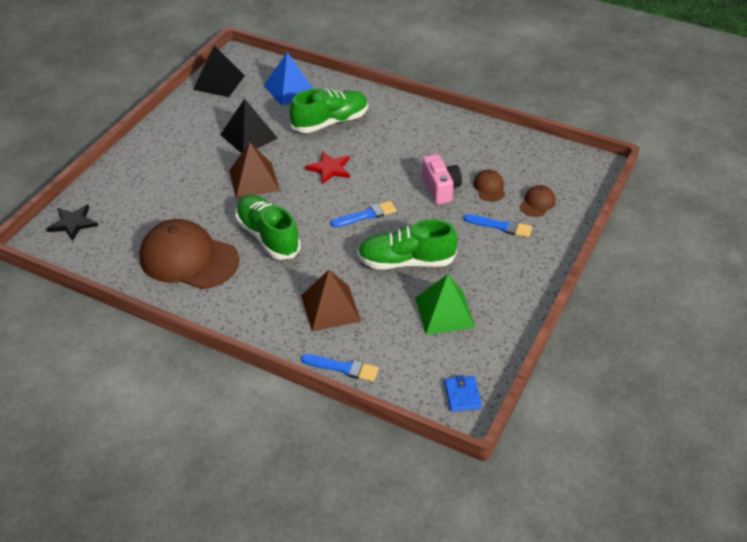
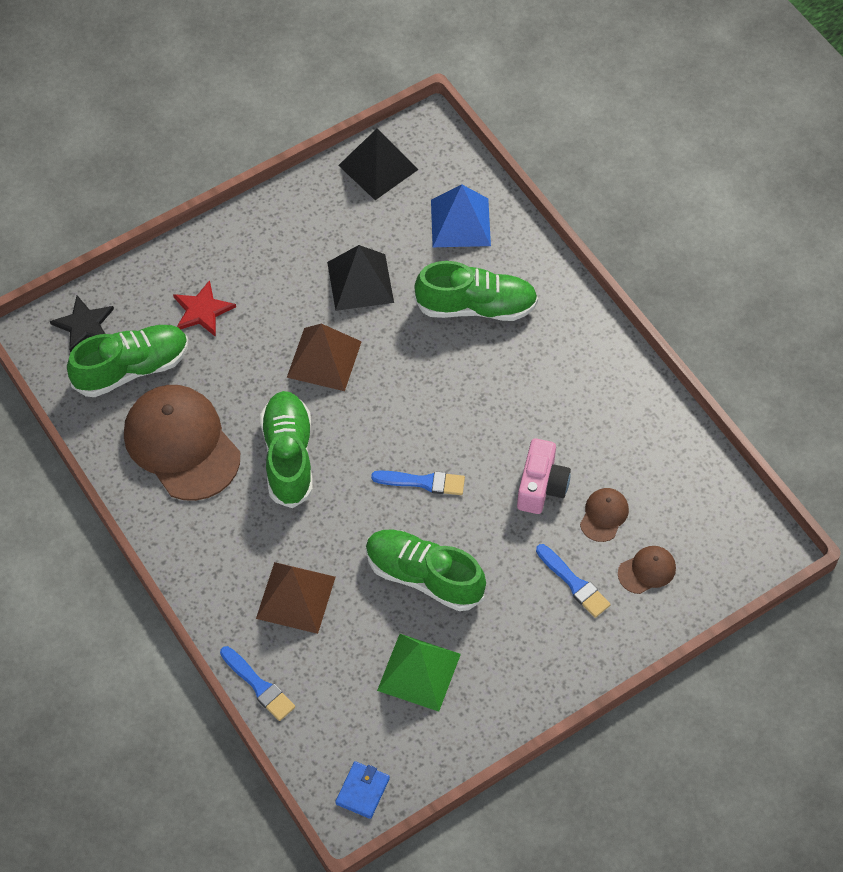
camera: 30 degrees right, 15 degrees up
(124, 233) = (132, 369): none -> green shoe
(330, 169) = (426, 386): red star -> red star (202, 311)

